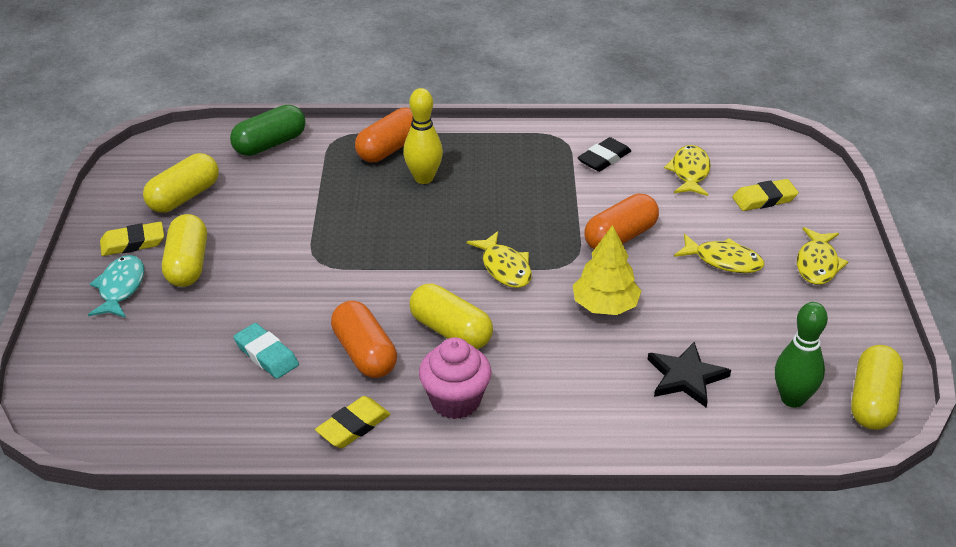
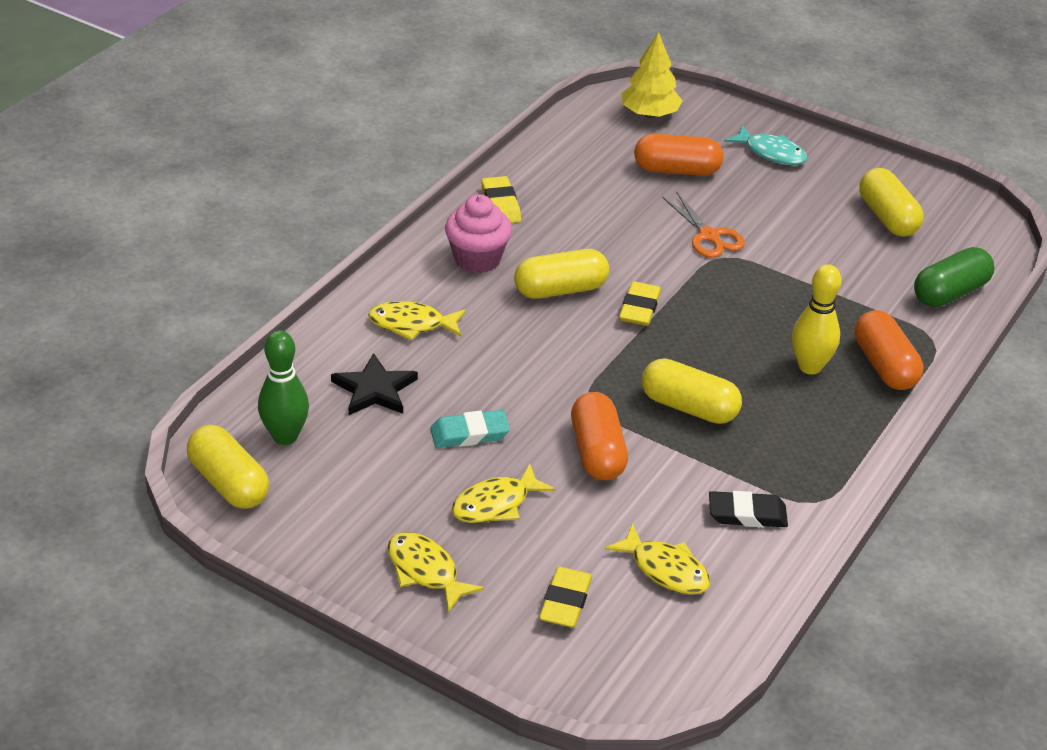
camera: 120 degrees right, 0 degrees up
(133, 243) = (833, 174): yellow eraser -> yellow eraser (639, 308)
(188, 264) = (776, 191): yellow capsule -> yellow capsule (688, 407)
(266, 355) = (621, 193): turquoise eraser -> turquoise eraser (469, 434)
(270, 144) = (950, 293): green capsule -> green capsule turned 60 degrees clockwise
(293, 278) = (709, 236): none -> orange scissors
(364, 353) = (576, 237): orange capsule -> orange capsule (677, 170)
(504, 268) = (617, 355): yellow fish -> yellow fish (411, 324)
(604, 158) = (747, 514): black eraser -> black eraser turned 75 degrees counterclockwise
(605, 306) = (508, 390): yellow tree -> yellow tree (650, 114)

